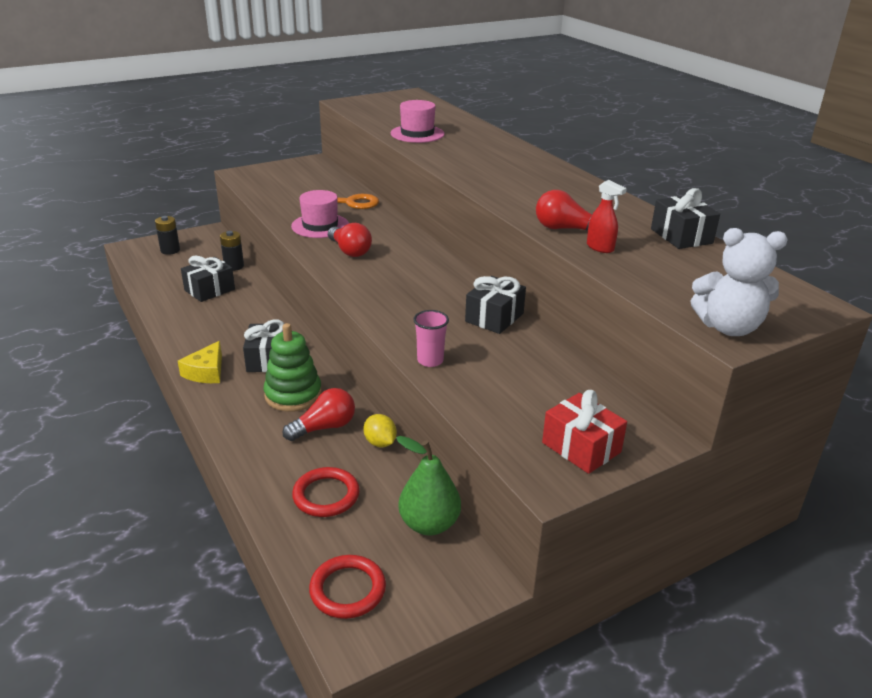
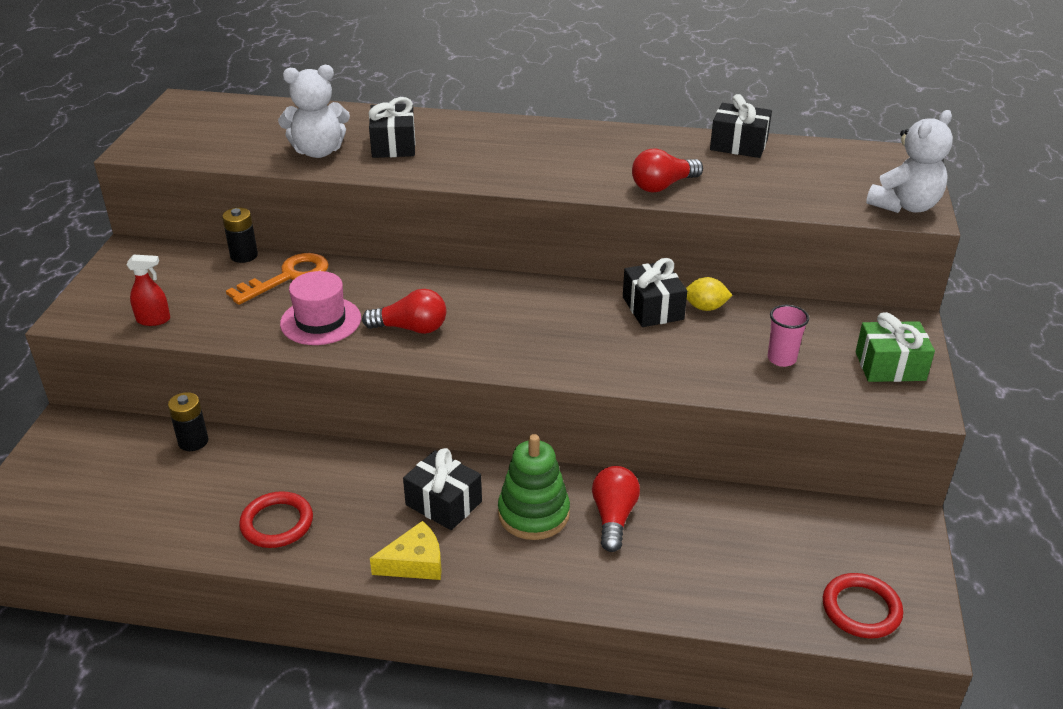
camera: 50 degrees left, 5 degrees up
(170, 250) = (66, 479): black battery -> black battery (244, 255)
(206, 372) = (415, 562): yellow cheese -> yellow cheese turned 75 degrees counterclockwise
(209, 290) = (226, 485): black gift -> black gift (393, 145)
(326, 495) = (722, 564): red ring -> red ring (277, 523)
(380, 443) = (674, 491): yellow lemon -> yellow lemon (705, 307)
(417, 134) = (318, 151): pink hat -> white teddy bear
(429, 524) = (815, 518): green pear -> none
(430, 360) = (689, 379): pink cup -> pink cup (781, 359)
(581, 447) = (890, 366): red gift -> green gift
(600, 248) = (718, 188): red spray bottle -> red spray bottle (154, 320)

